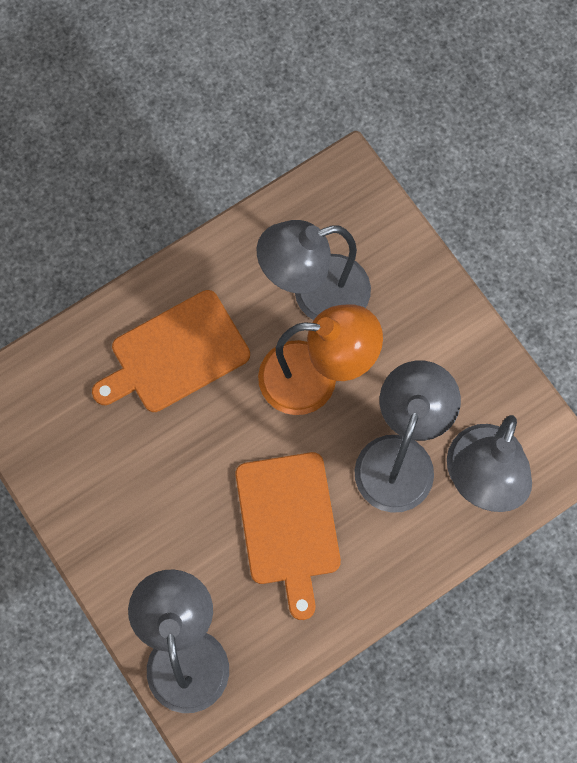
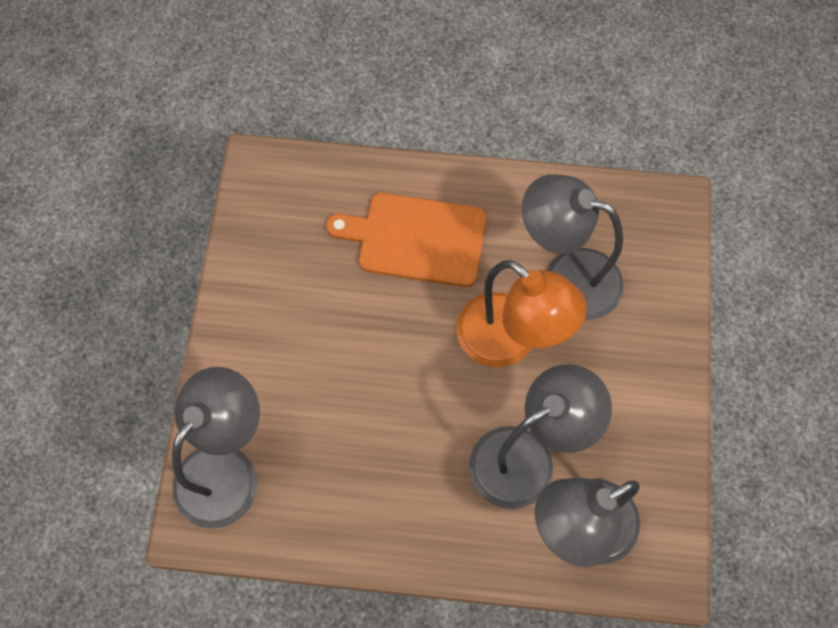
camera: 40 degrees right, 5 degrees down
(288, 524) = (391, 438): orange cutting board -> none

